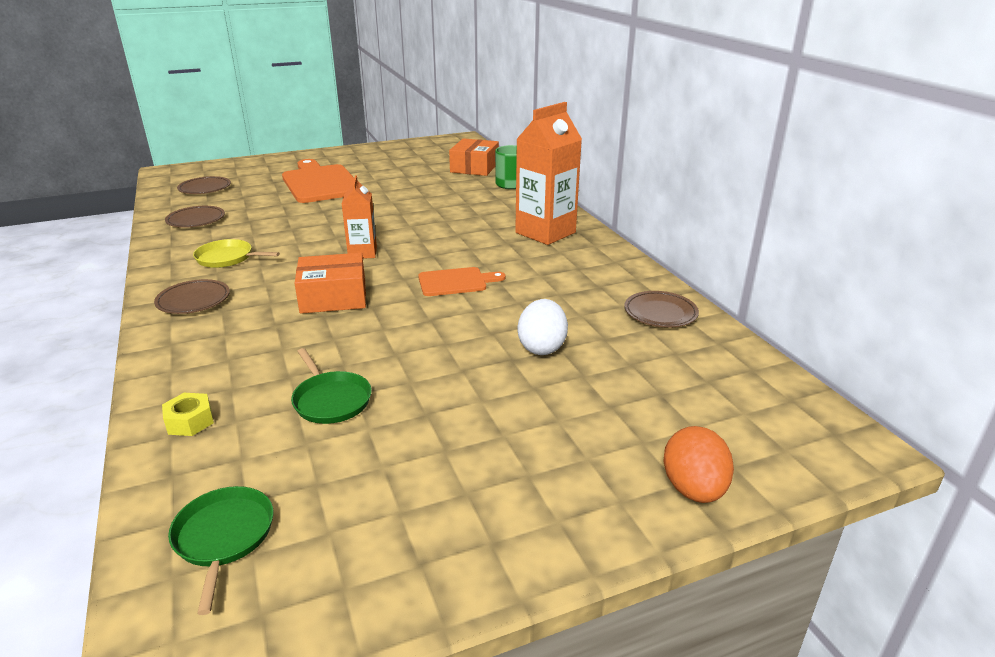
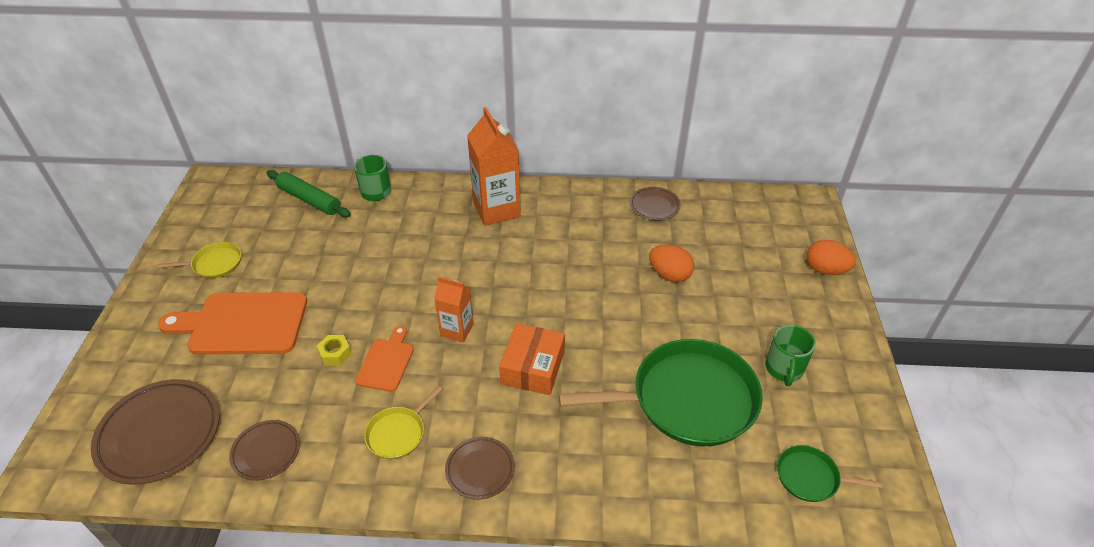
camera: 65 degrees left, 15 degrees up
(190, 421) = (682, 486): yellow nut -> yellow nut (335, 354)
(205, 188) = (160, 434): brown plate -> brown plate, size x1.79
(331, 400) = (687, 399): green pan -> green pan, size x2.19
(375, 161) = (214, 264): none -> yellow pan
(429, 476) = (784, 369): none -> green mug
(456, 282) = (551, 287): orange cutting board -> orange cutting board (386, 362)
(474, 167) = (309, 200): orange box -> green rolling pin
(542, 347) = (669, 275): white egg -> orange egg

